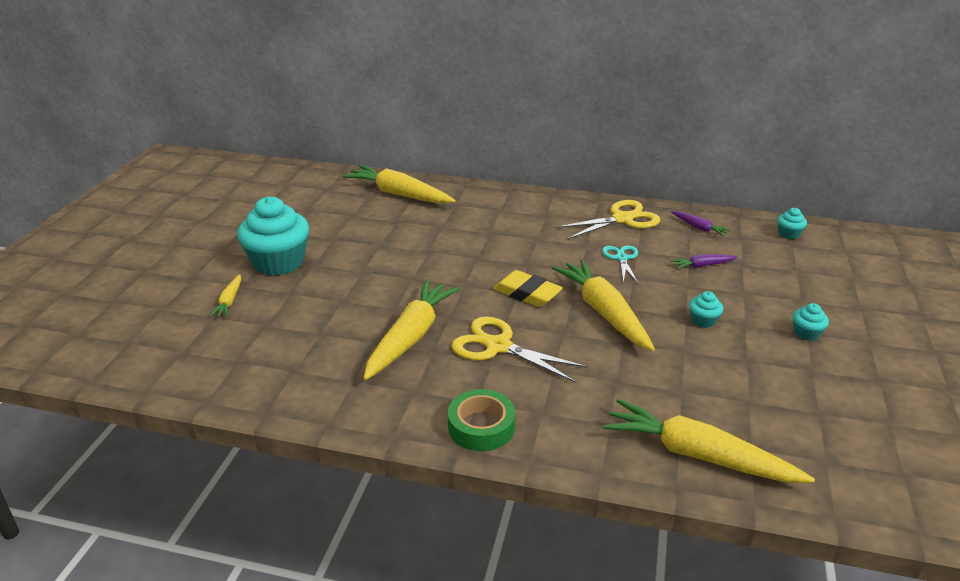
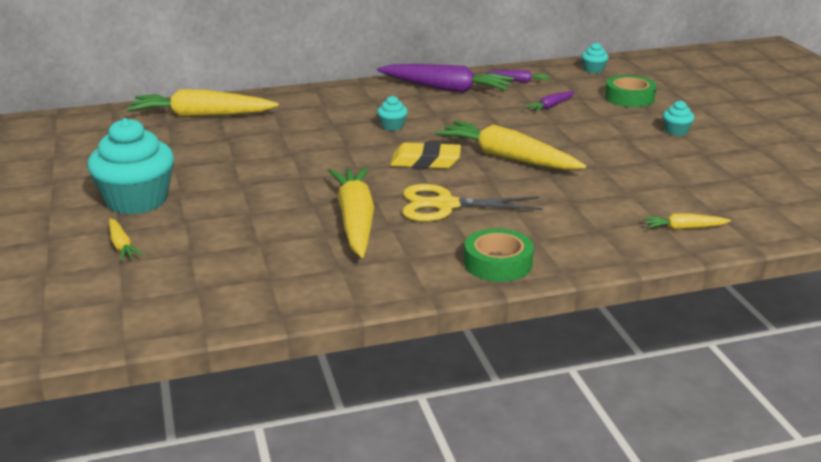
camera: 30 degrees left, 5 degrees down
(621, 258) = (478, 117): turquoise scissors -> none
(622, 219) = (446, 89): yellow scissors -> purple carrot
(697, 455) = (684, 228): yellow carrot -> yellow carrot, size x0.47
(703, 321) = (593, 143): turquoise cupcake -> turquoise cupcake (392, 126)
(794, 278) = (629, 98): none -> green tape

